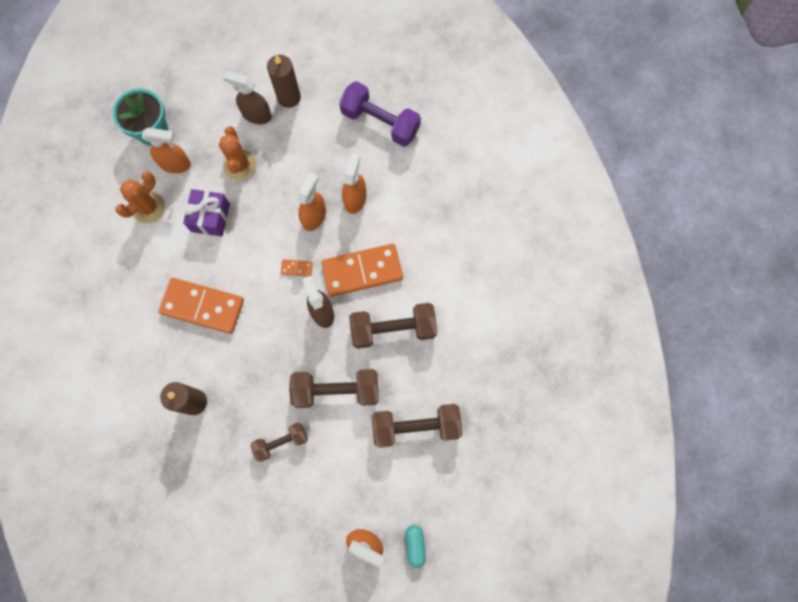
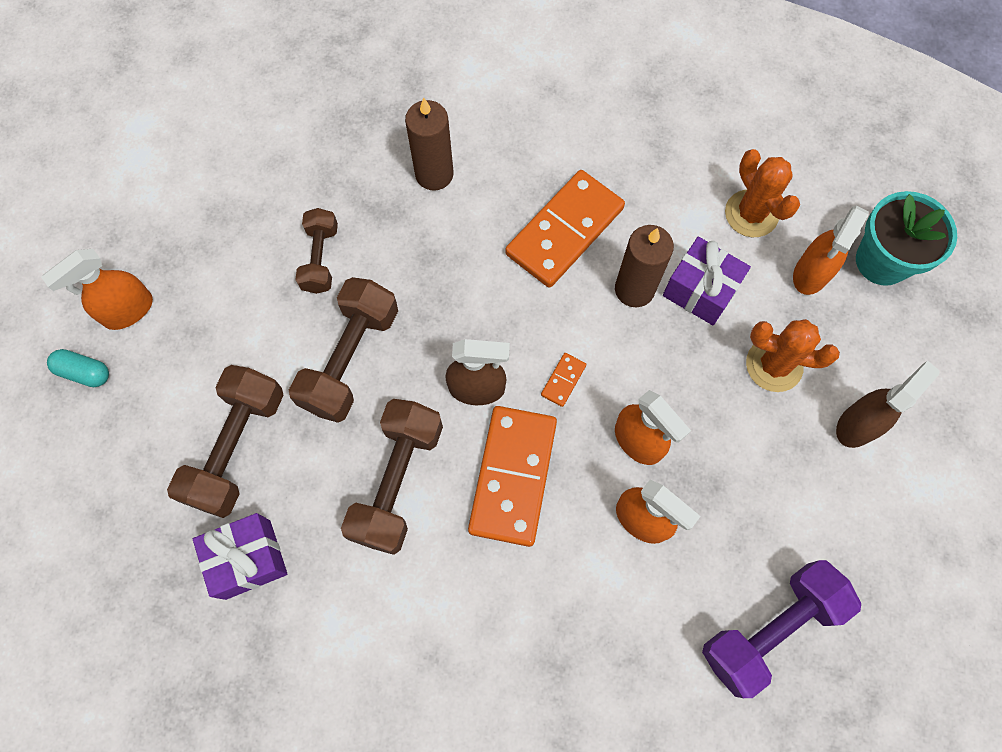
camera: 115 degrees right, 5 degrees down
(289, 97) = (874, 490): brown candle -> brown candle (634, 289)
(470, 386) = (248, 559): none -> purple gift

